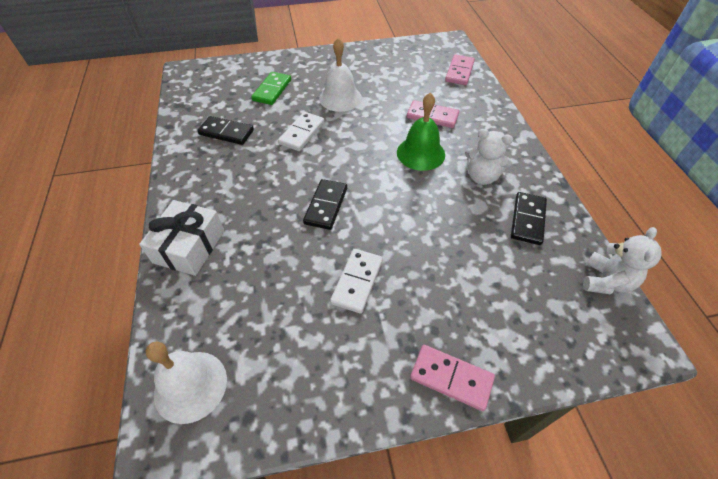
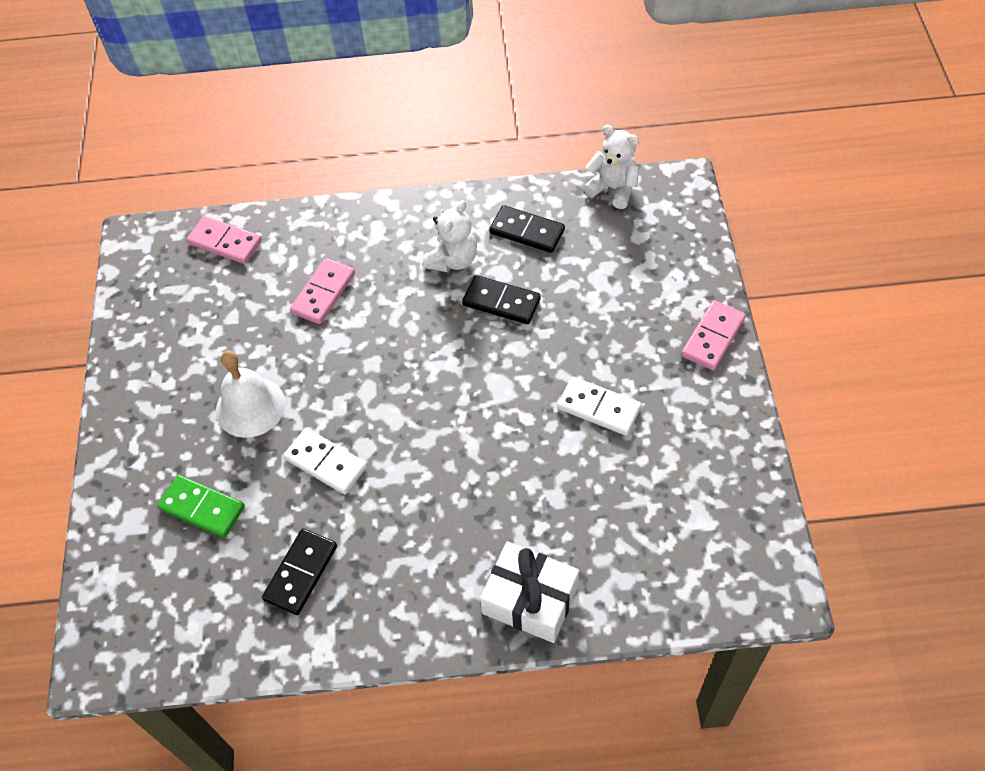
camera: 80 degrees left, 5 degrees up
(190, 386) = (720, 573): white bell -> none
(326, 206) = (479, 435): black domino -> black domino (501, 302)
(420, 153) = (398, 318): green bell -> none

